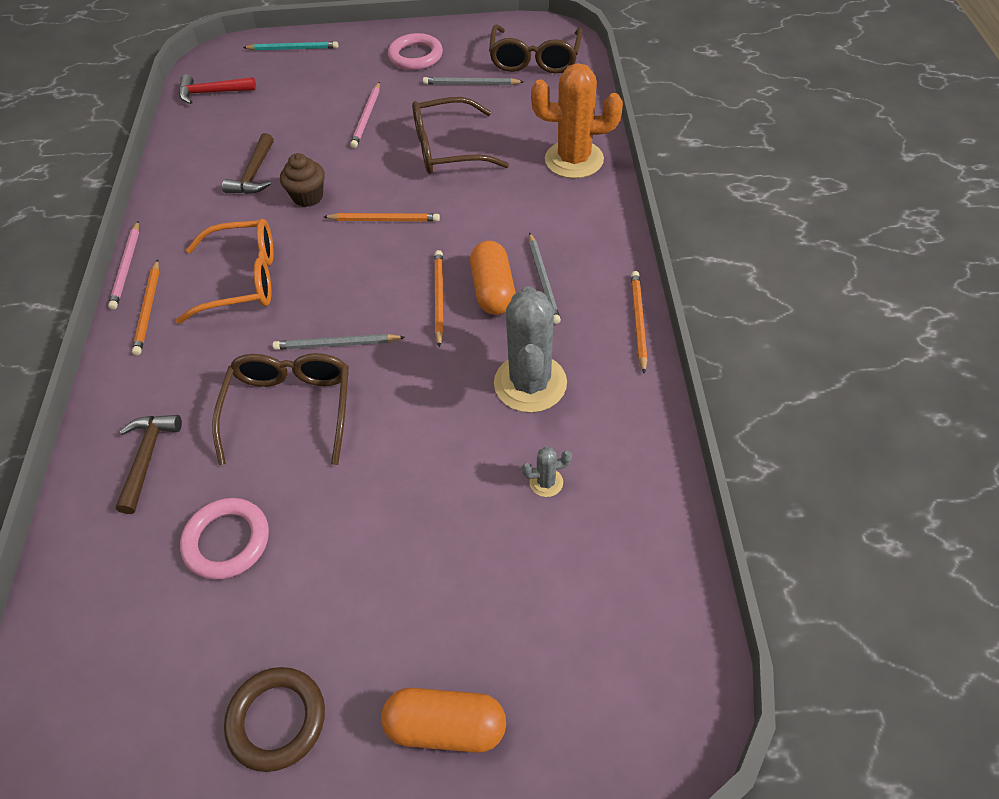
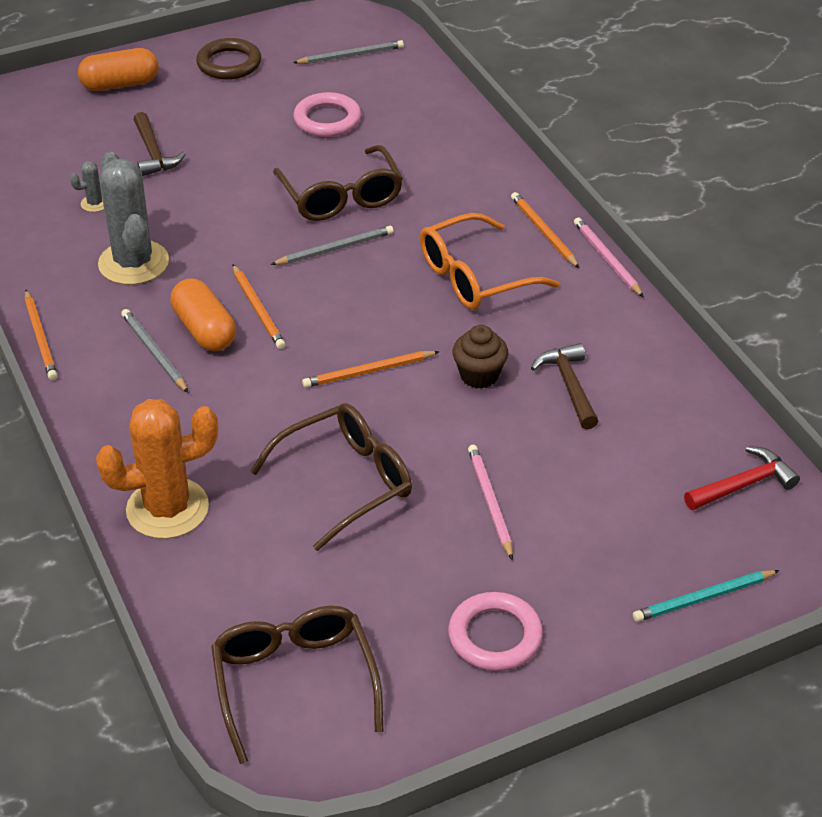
camera: 155 degrees right, 10 degrees down
(147, 458) = (433, 144): brown hammer -> brown hammer (153, 153)
(471, 84) = (373, 601): grey pencil -> grey pencil (351, 55)

